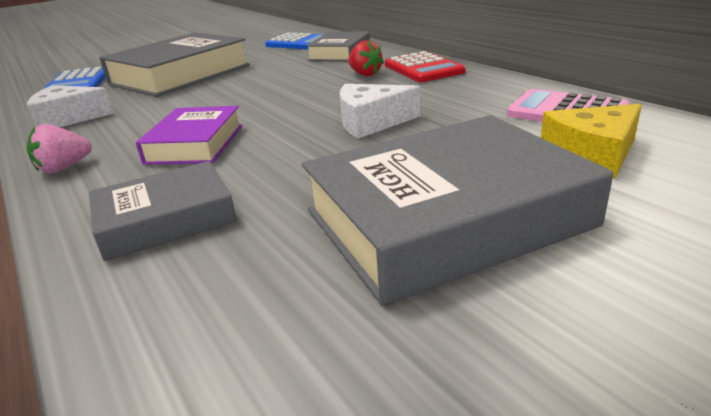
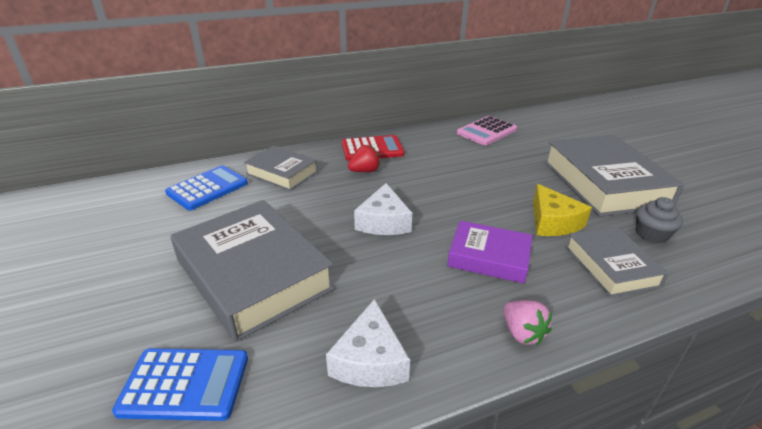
camera: 80 degrees left, 5 degrees up
(258, 263) = (651, 234): none -> grey cupcake
(371, 122) = (475, 183): white cheese -> white cheese (383, 221)
(592, 154) = (542, 140): yellow cheese -> yellow cheese (552, 222)

